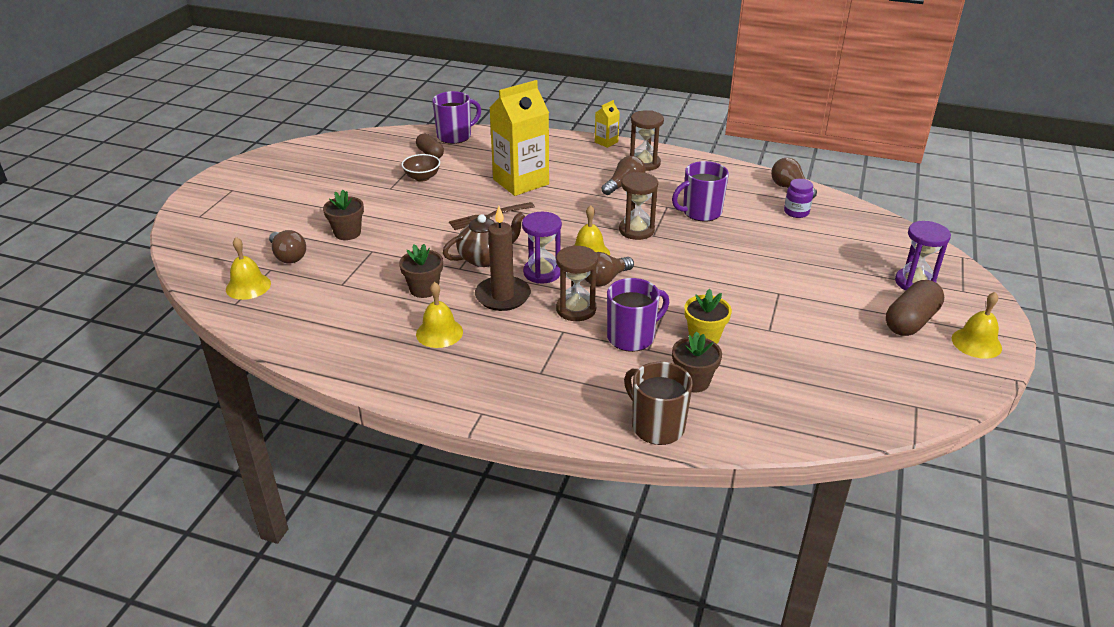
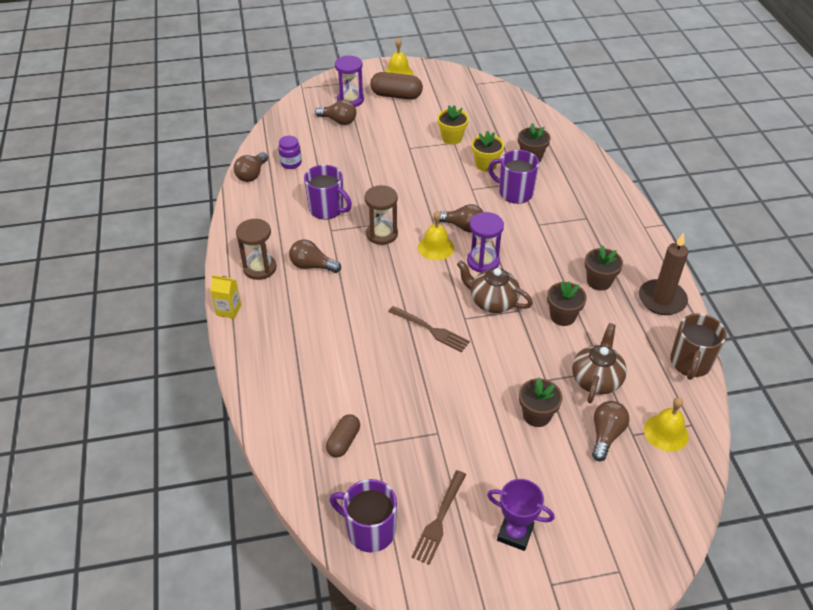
camera: 120 degrees left, 10 degrees up
(279, 190) = (515, 533): none -> purple trophy
(328, 168) = (439, 520): none -> brown fork
(339, 276) = (596, 379): none -> brown teapot
(422, 177) = (398, 418): brown bowl -> none
(439, 333) = (599, 281): yellow bell -> brown flower pot
(455, 136) = (287, 442): purple mug -> purple mug (369, 530)
(502, 296) = (530, 269): brown candle -> brown candle (662, 299)
(521, 182) = (353, 337): yellow carton -> none
(576, 309) = (510, 227): brown hourglass -> none
(656, 426) = (581, 159): brown mug -> brown mug (690, 363)
(780, 332) = (452, 138): none -> yellow flower pot
(868, 261) = (338, 121): none -> brown light bulb

